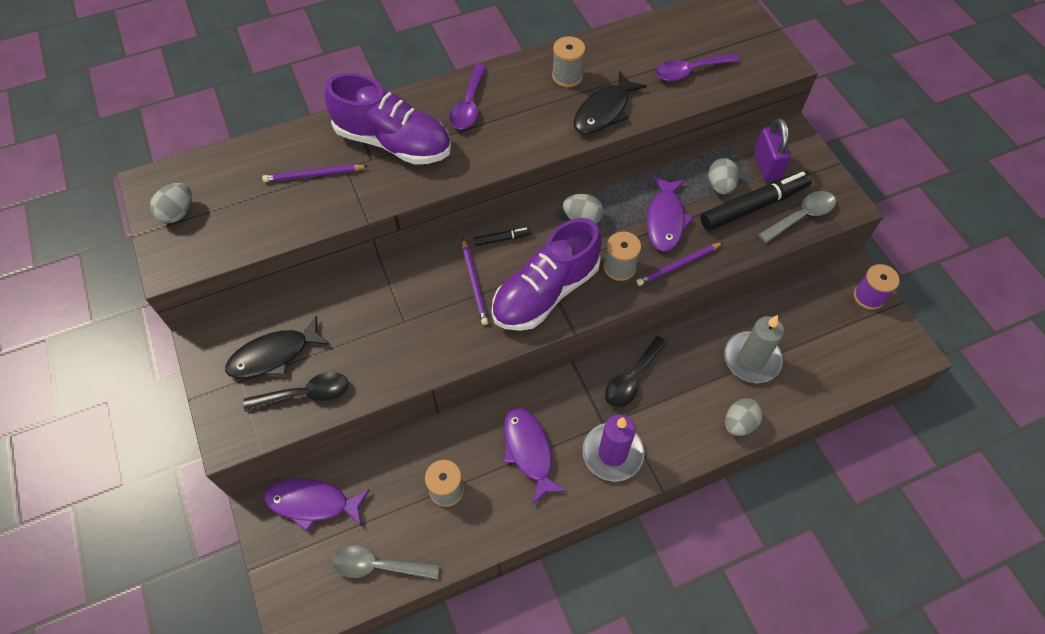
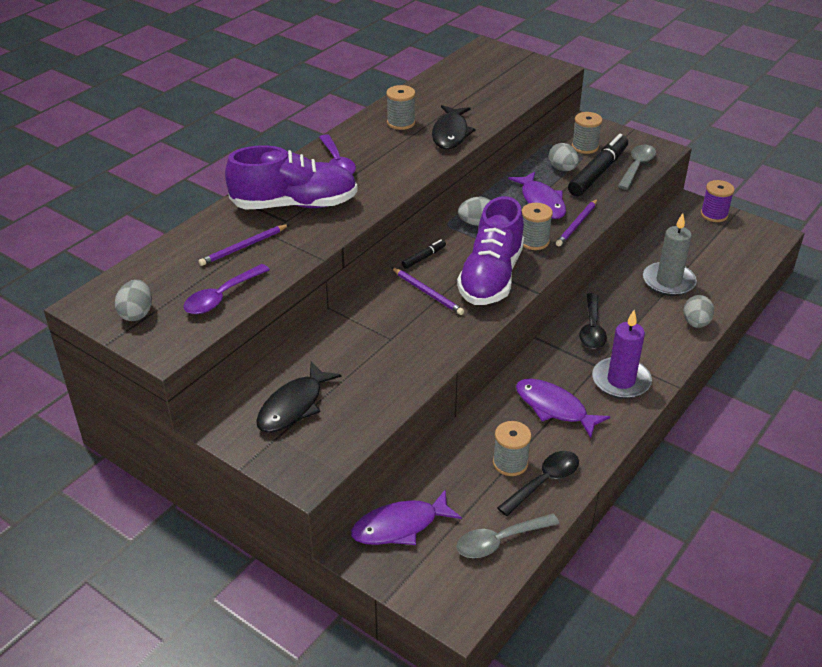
camera: 30 degrees left, 20 degrees down
(306, 394) = (349, 419): black spoon -> black spoon (544, 482)
(690, 71) = (492, 92): purple spoon -> purple spoon (221, 297)
(766, 166) = (585, 147): purple padlock -> grey spool

